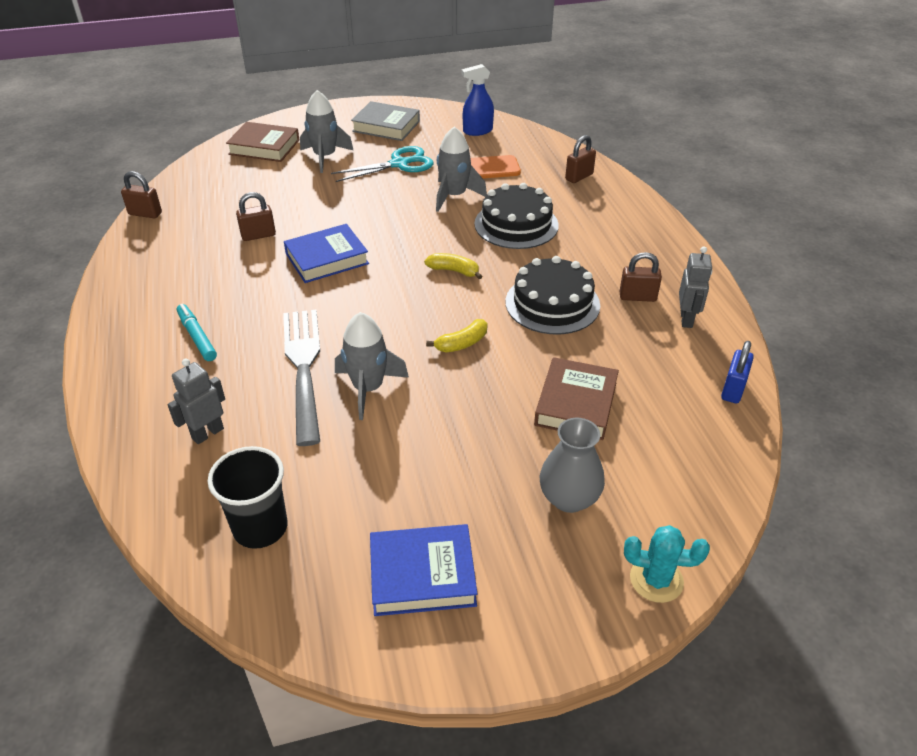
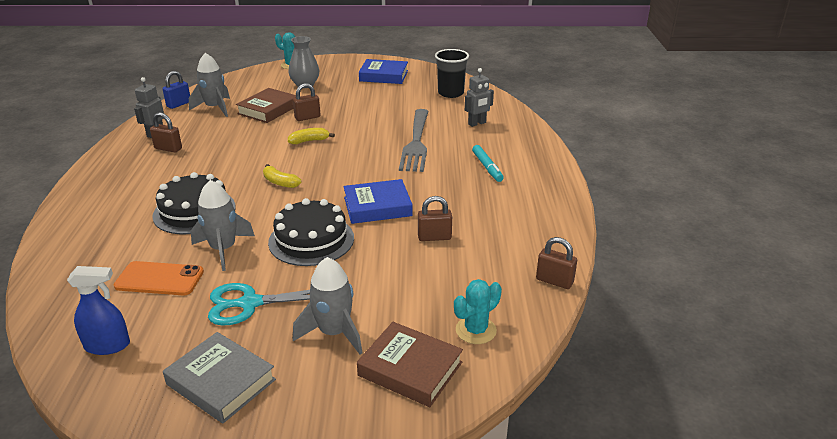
camera: 165 degrees left, 10 degrees down
(218, 172) = (476, 330): none -> turquoise cactus
(368, 389) = (380, 129): grey rocket -> grey rocket (215, 108)
(552, 303) = (229, 153): black cake -> black cake (311, 240)
(579, 177) = (77, 251): brown padlock -> brown padlock (307, 117)

